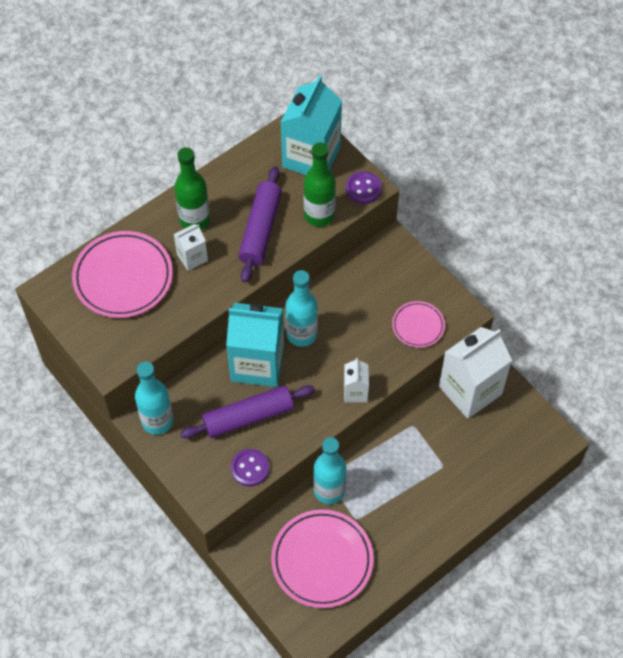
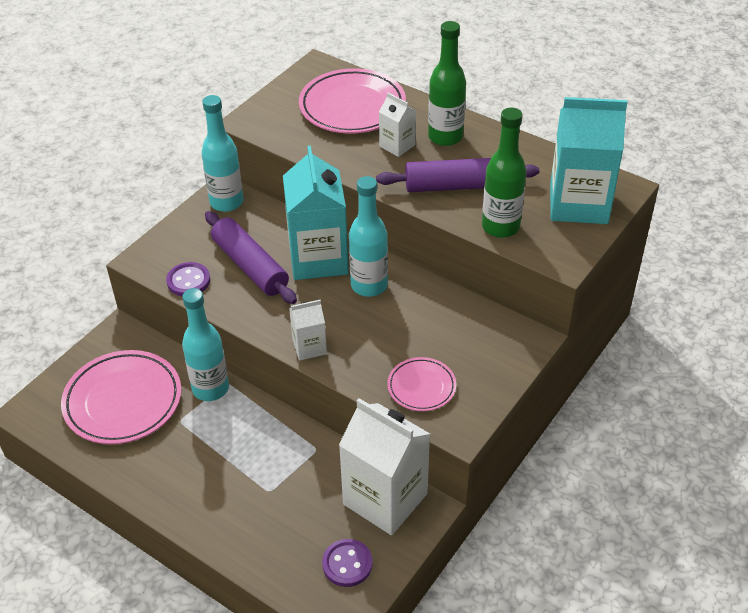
camera: 75 degrees right, 15 degrees down
(363, 189) = (559, 256): purple button -> purple button (347, 564)

